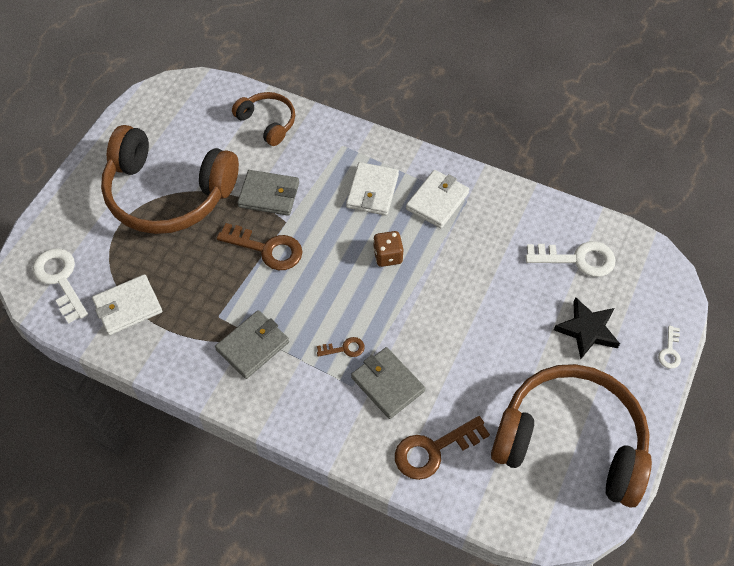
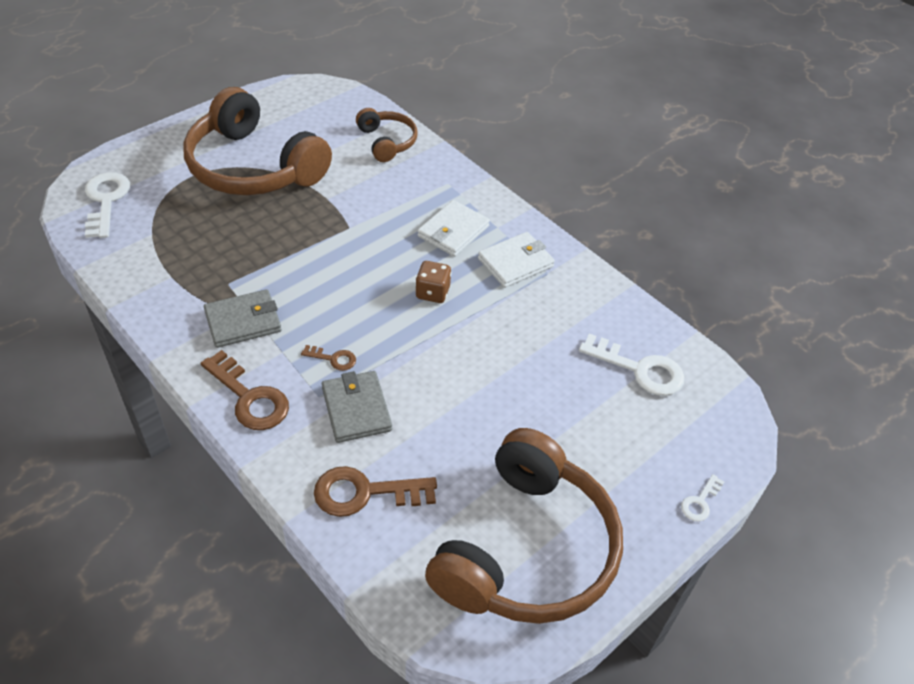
camera: 20 degrees right, 10 degrees down
(128, 307) = (150, 244): white wallet -> none
(267, 249) = (315, 244): brown key -> brown key (249, 398)
(269, 195) = (348, 200): grey wallet -> none
(570, 442) = (526, 549): brown headphones -> brown headphones turned 75 degrees clockwise
(587, 330) = (612, 442): black star -> none

